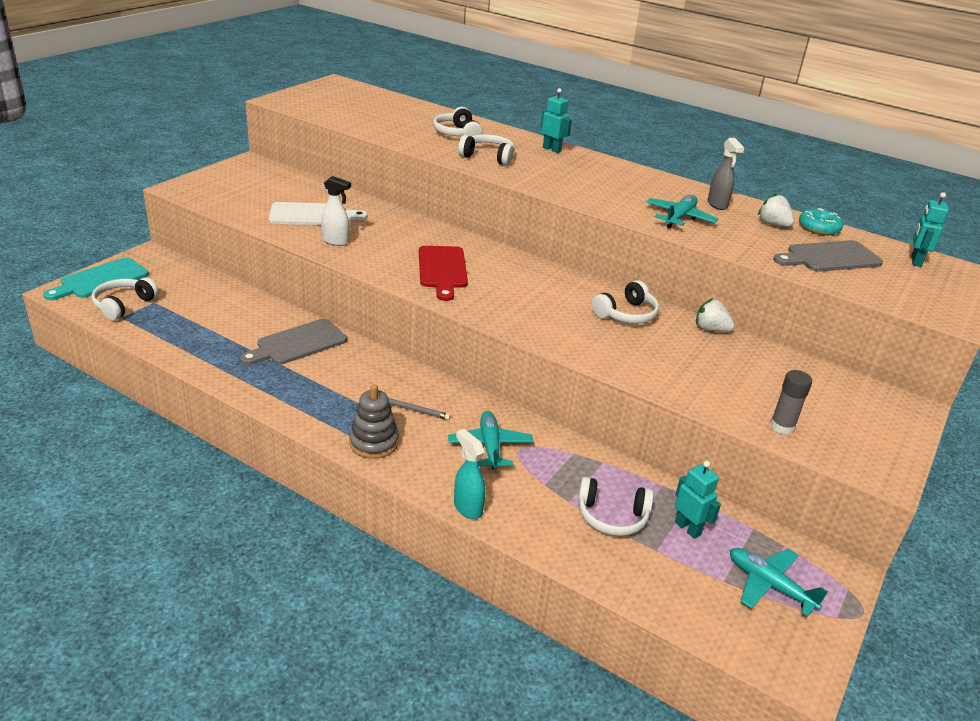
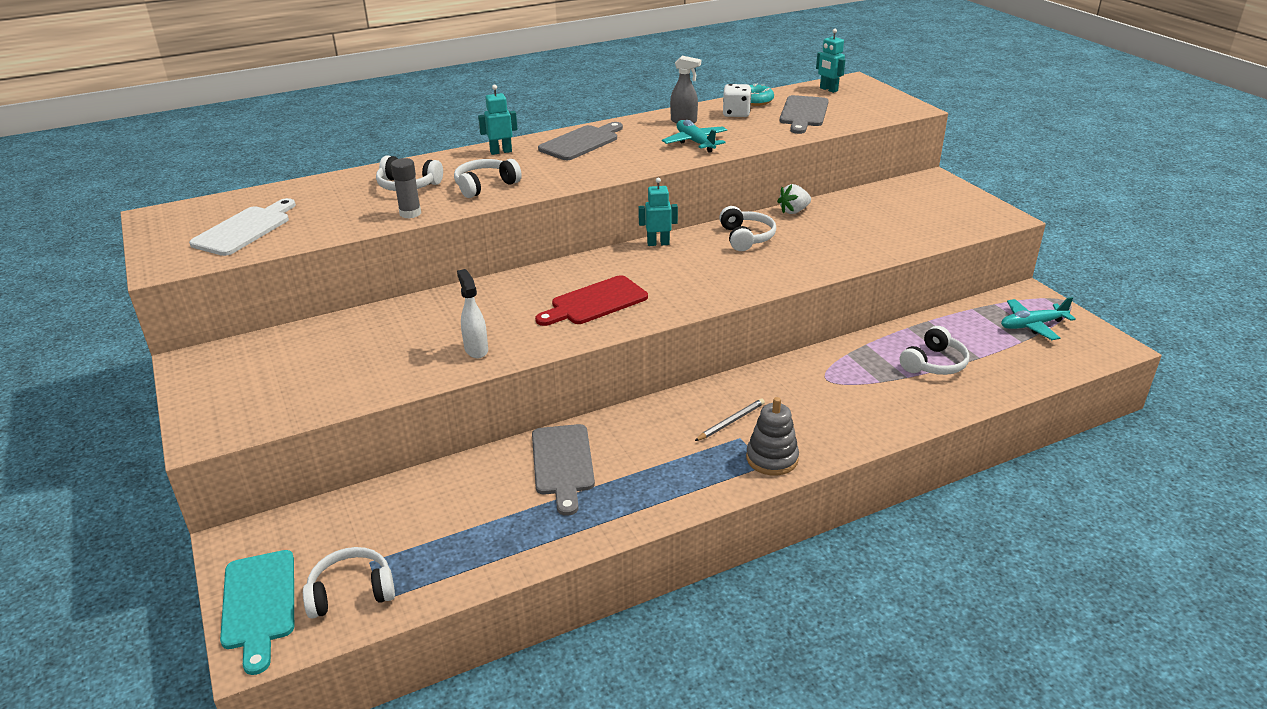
camera: 55 degrees left, 0 degrees up
(124, 305) = (351, 592): white headphones -> white headphones turned 105 degrees clockwise
(311, 215) = (395, 350): white cutting board -> white cutting board (245, 229)
(336, 241) = (476, 349): white spray bottle -> white spray bottle turned 75 degrees counterclockwise
(442, 270) = (595, 302): red cutting board -> red cutting board turned 120 degrees clockwise
(467, 508) = (892, 431): turquoise spray bottle -> none
(490, 446) = (814, 393): turquoise plane -> none
(610, 173) = (581, 142): none -> grey cutting board
(688, 528) = (961, 335): turquoise robot -> turquoise robot (658, 243)
(773, 224) = (736, 113): white strawberry -> white dice
(782, 427) = (937, 231): grey glue stick -> grey glue stick (410, 213)

